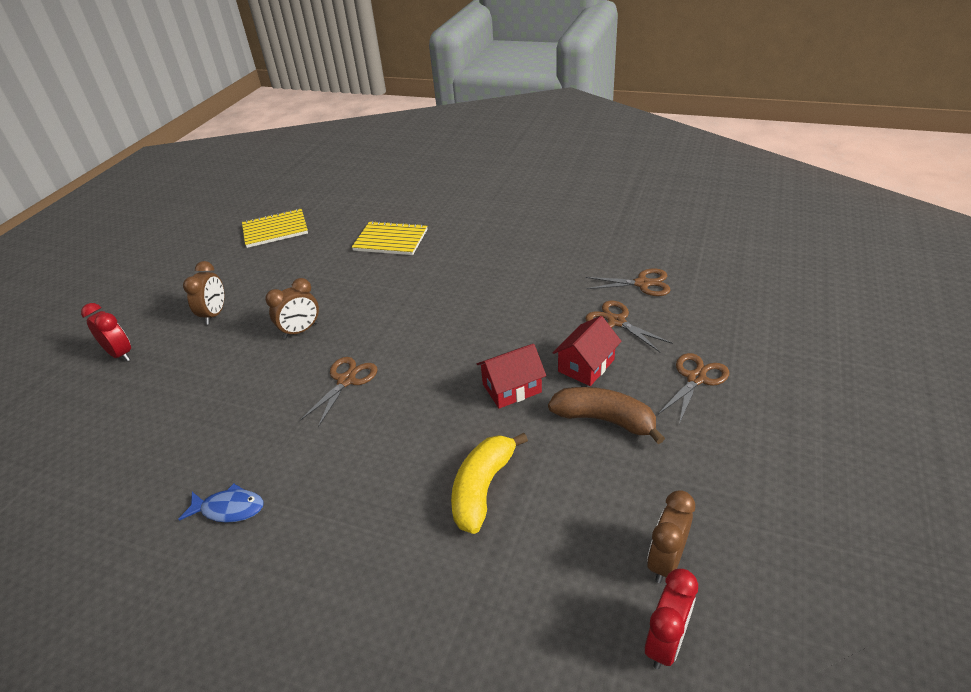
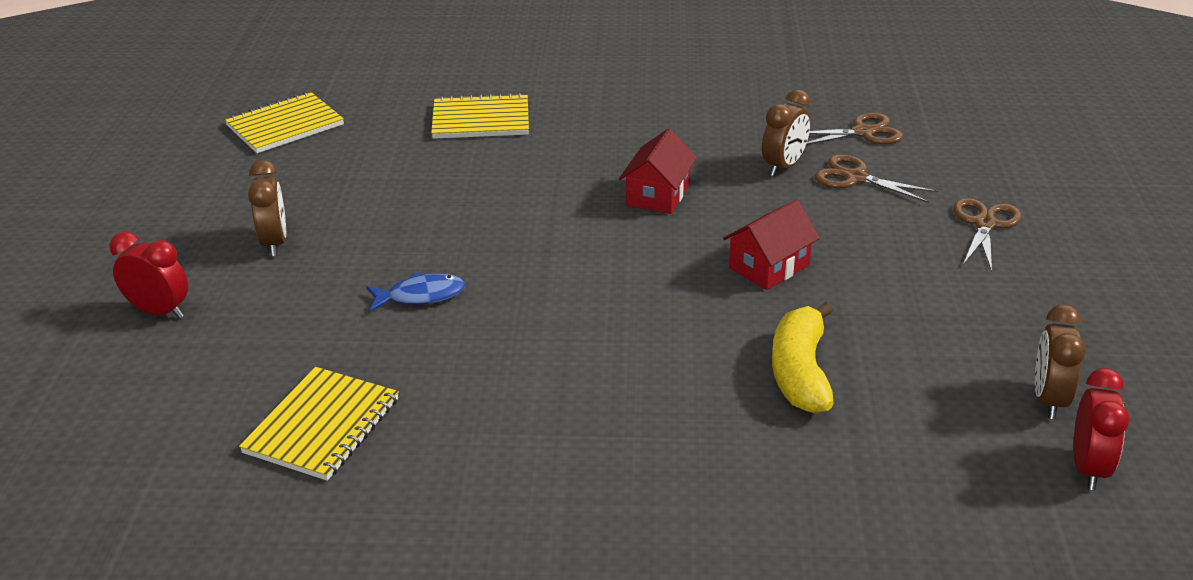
camera: 20 degrees left, 5 degrees down
(150, 463) = (322, 426): none -> yellow notebook
(229, 509) = (482, 452): blue fish -> blue fish (421, 296)
(301, 331) = (428, 244): brown clock -> brown clock (783, 166)
(346, 380) = (539, 291): brown scissors -> none
(586, 365) = (847, 229): red house -> red house (658, 195)
(604, 420) = (903, 281): brown banana -> none

